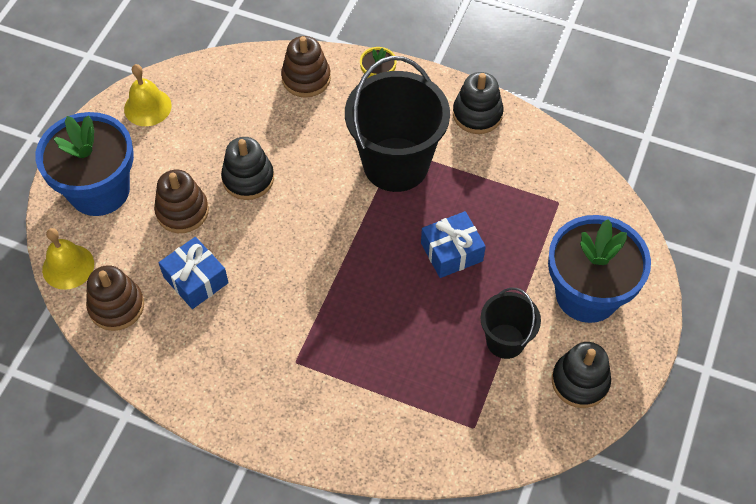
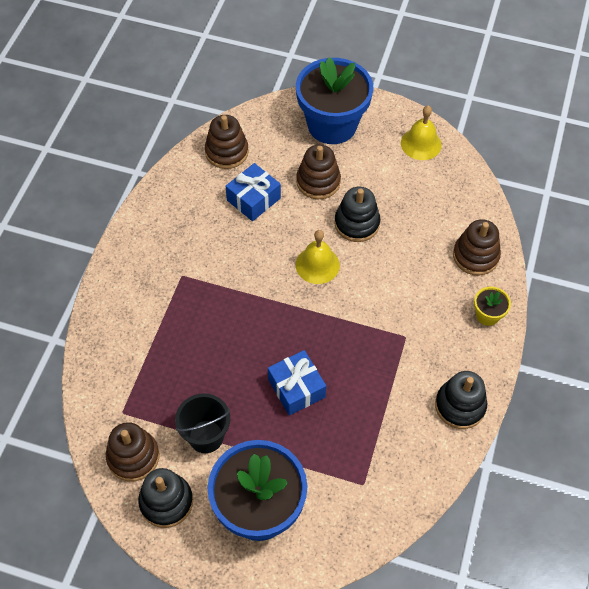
camera: 85 degrees right, 0 degrees up
(68, 266) = (260, 117): yellow bell -> yellow bell (317, 265)
(396, 164) = (388, 336): black bucket -> none
(528, 415) = (133, 457): none -> brown stacking toy

